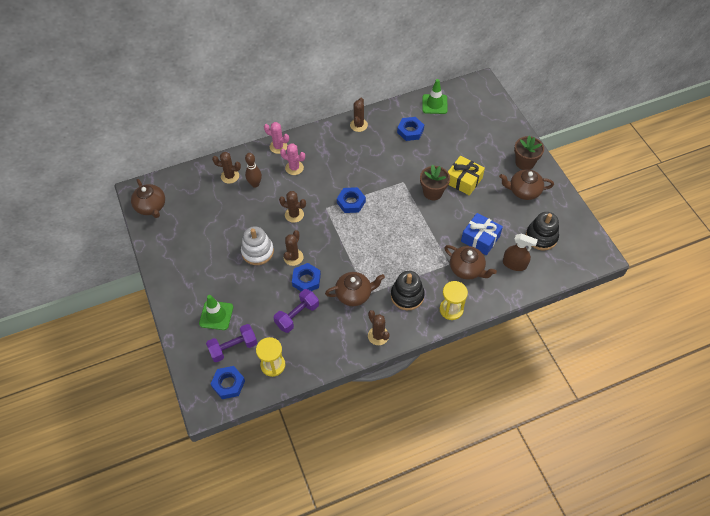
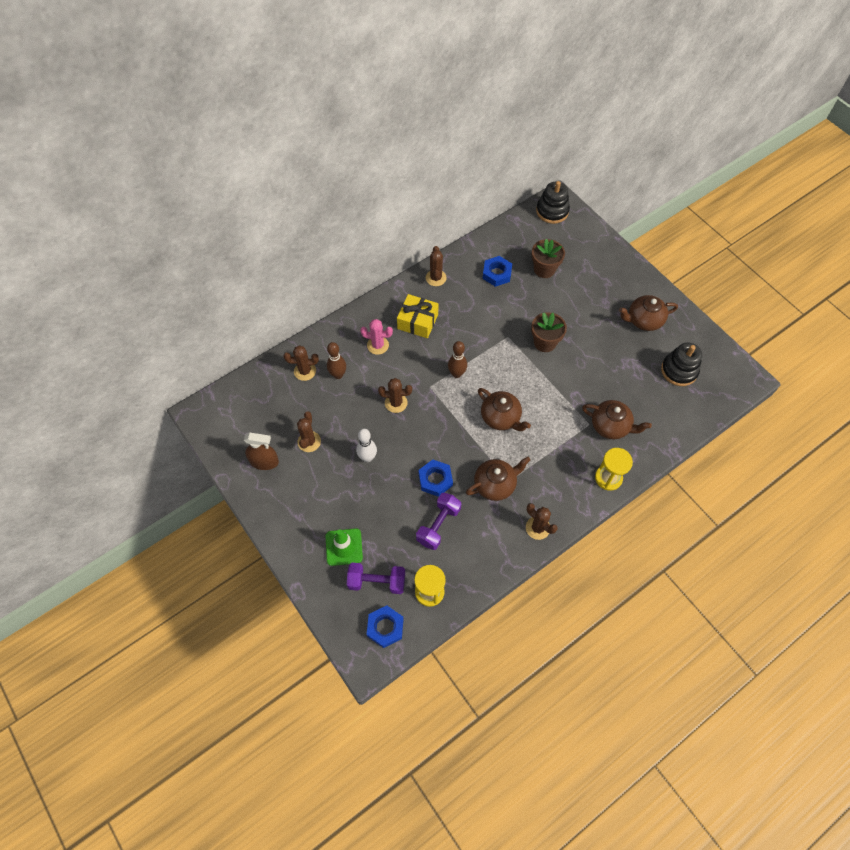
camera: 15 degrees left, 5 degrees up
(151, 207) = (222, 429): brown teapot -> brown teapot (501, 417)
(233, 347) = (377, 582): purple dumbbell -> purple dumbbell turned 45 degrees clockwise
(257, 251) = (367, 457): white stacking toy -> white bowling pin
(278, 147) = (351, 323): pink cactus -> none
(293, 257) = (411, 455): brown cactus -> brown cactus (309, 441)
(351, 202) = (456, 374): blue nut -> brown bowling pin
(407, 295) = (555, 472): black stacking toy -> black stacking toy (552, 211)
(434, 104) = (514, 236): green traffic cone -> none
(463, 180) = (574, 321): yellow gift -> yellow gift (417, 321)
(480, 238) = (614, 387): blue gift -> none
(514, 264) = (660, 408): brown spray bottle -> brown spray bottle (264, 461)
(525, 162) = (634, 286): brown flower pot -> brown flower pot (544, 269)

